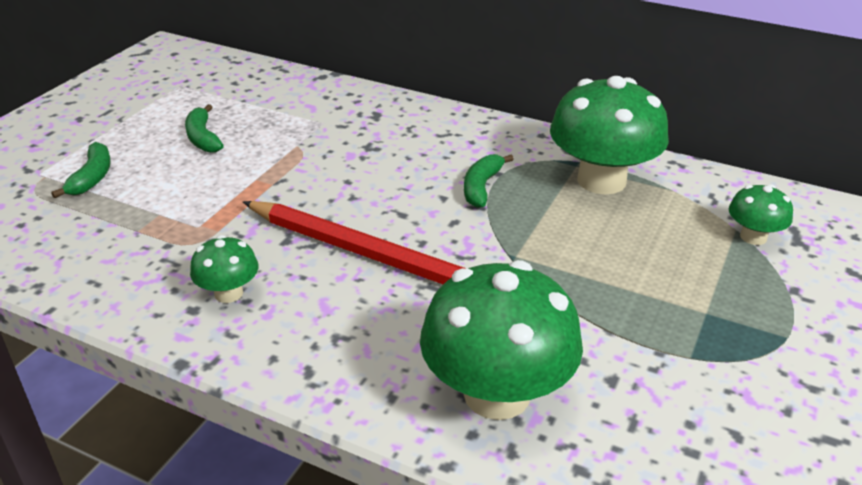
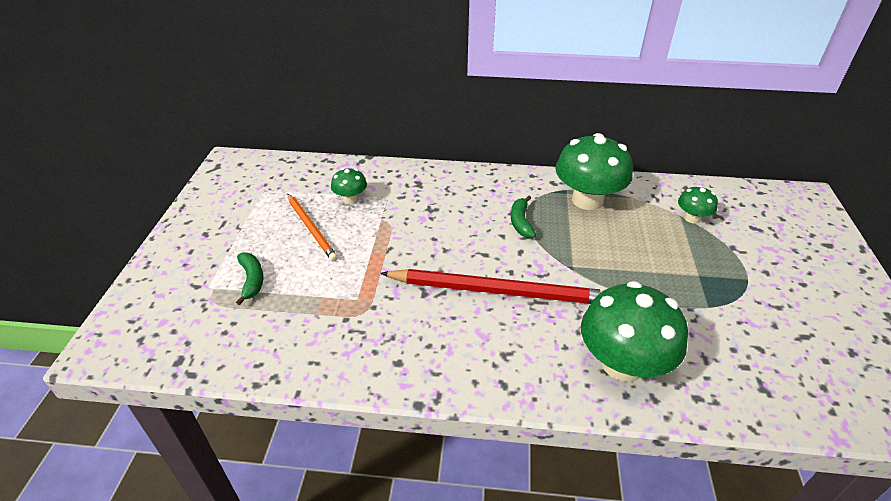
camera: 20 degrees left, 5 degrees up
(203, 138) = (311, 228): green banana -> orange pencil
(228, 293) = (414, 343): green mushroom -> green mushroom (350, 199)

